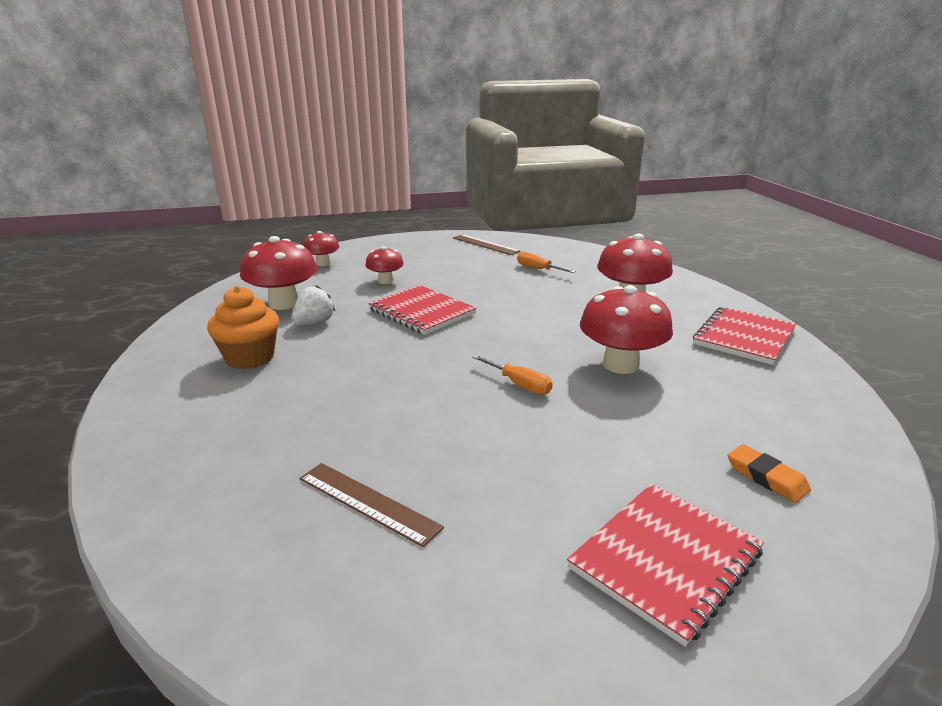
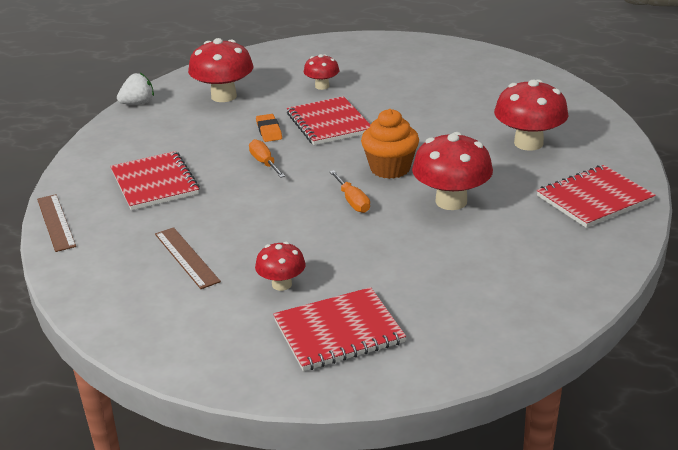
camera: 25 degrees right, 5 degrees up
(250, 358) = (172, 141): orange cupcake -> orange cupcake (390, 168)
(257, 410) = (155, 183): none -> red notebook
(314, 323) = (236, 119): white strawberry -> white strawberry (138, 103)
(323, 263) = (281, 58): red mushroom -> red mushroom (282, 284)
(485, 244) = (449, 57): brown ruler -> brown ruler (56, 222)
(538, 269) = (474, 94): orange screwdriver -> orange screwdriver (264, 163)
(766, 477) = (467, 305): orange eraser -> orange eraser (269, 131)

